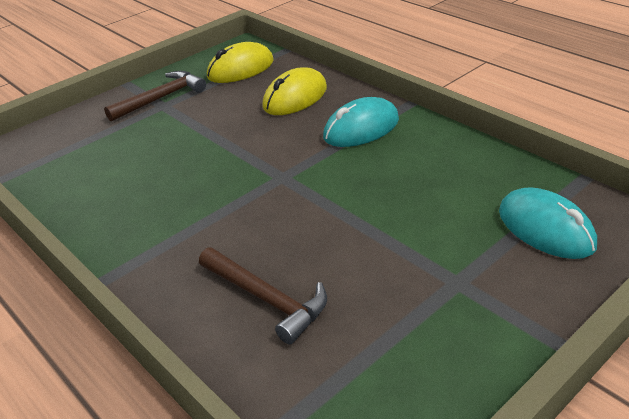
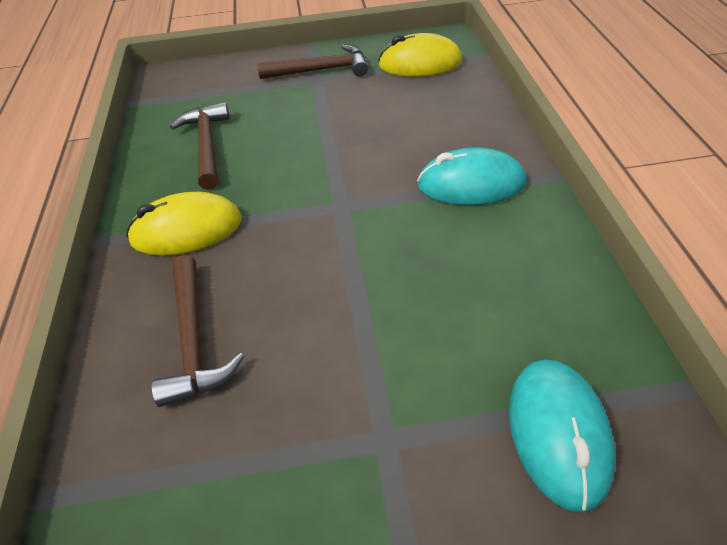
camera: 35 degrees right, 10 degrees up
(119, 182) = (207, 146): none -> brown hammer
(295, 98) = (440, 117): yellow mouse -> yellow mouse (187, 230)

